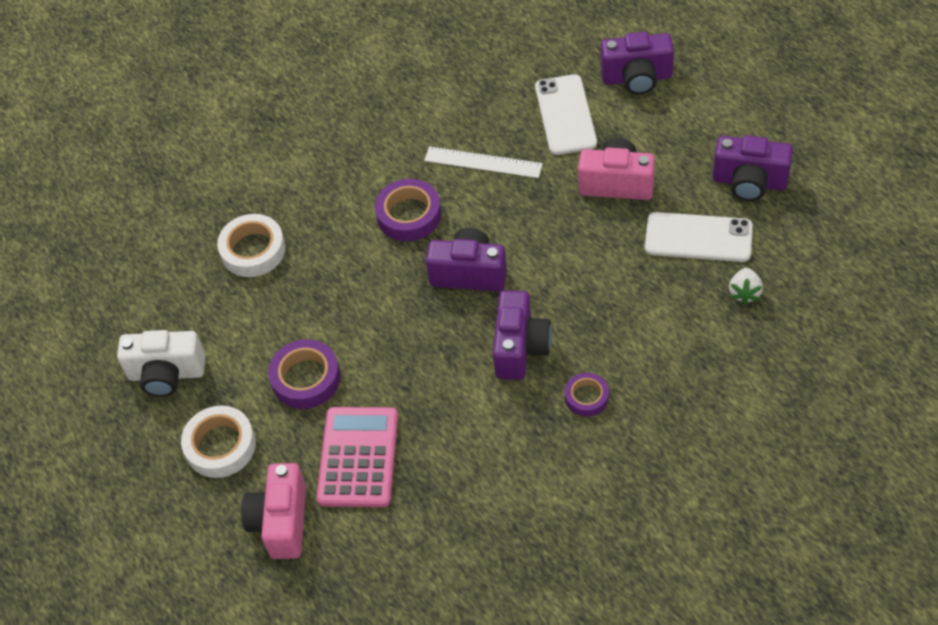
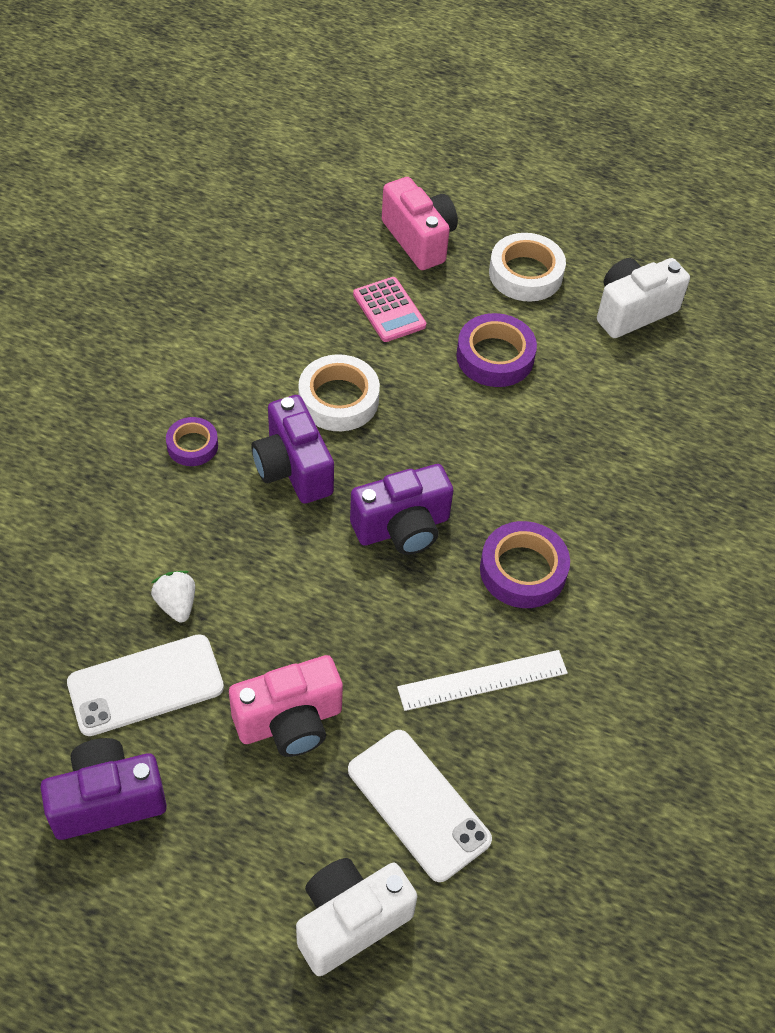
camera: 140 degrees right, 0 degrees up
(253, 250) = (663, 459): white tape -> white tape (338, 399)
(358, 457) = (389, 310): pink calculator -> pink calculator, size x0.63
(637, 78) = (350, 921): purple camera -> white camera
(744, 293) = (58, 633): white strawberry -> white strawberry (176, 604)

